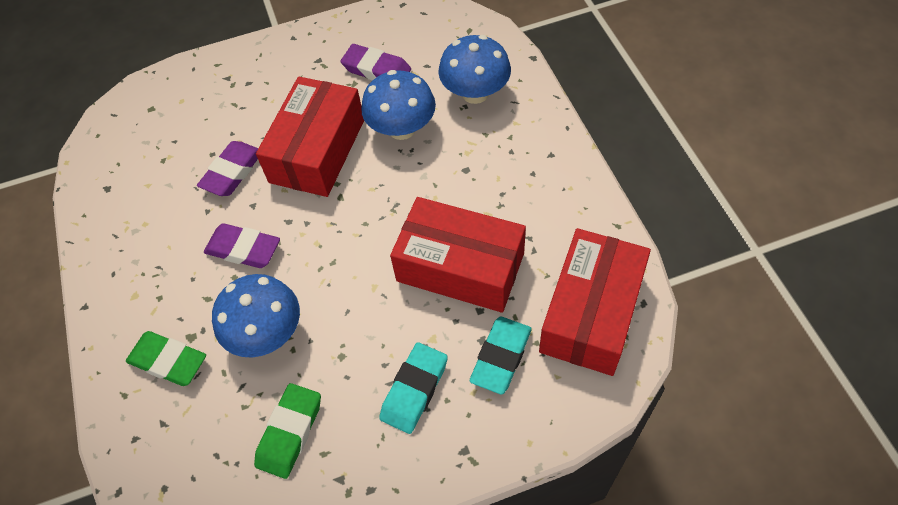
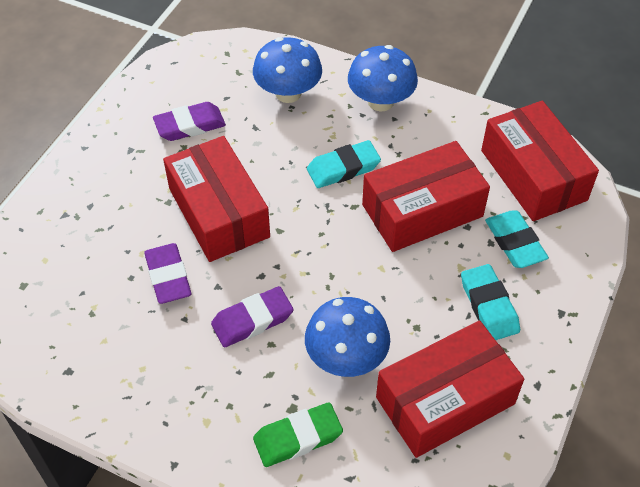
camera: 50 degrees left, 5 degrees down
(290, 432) = (445, 400): green eraser -> red box
(402, 128) = (265, 153): blue mushroom -> blue mushroom (380, 101)
(443, 184) = (343, 168): none -> turquoise eraser

